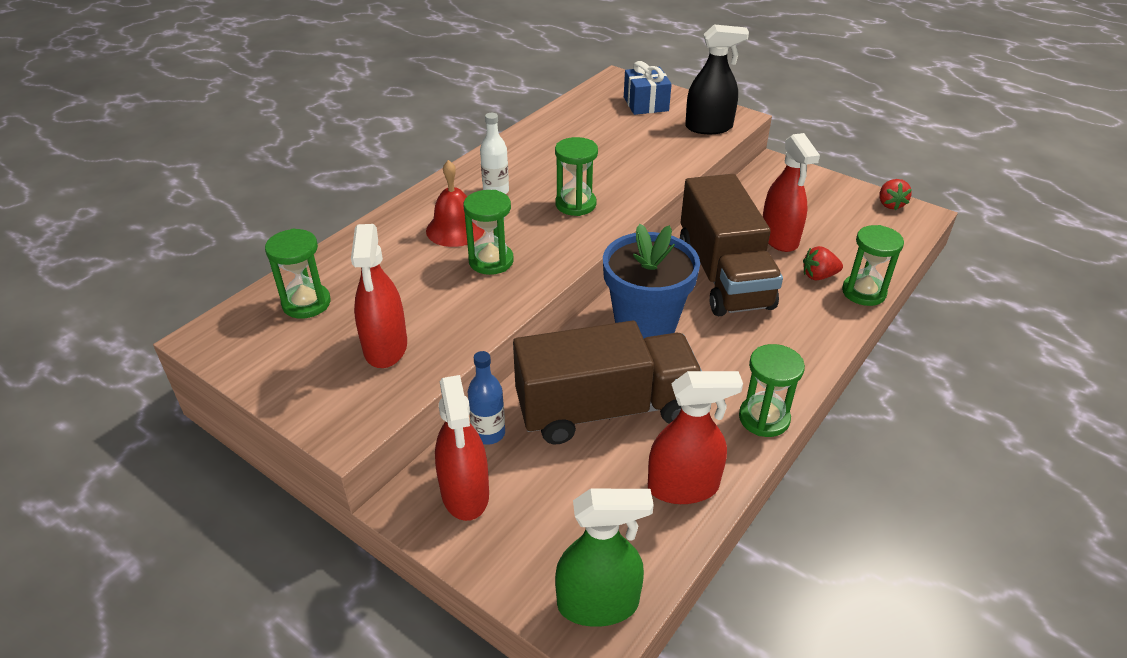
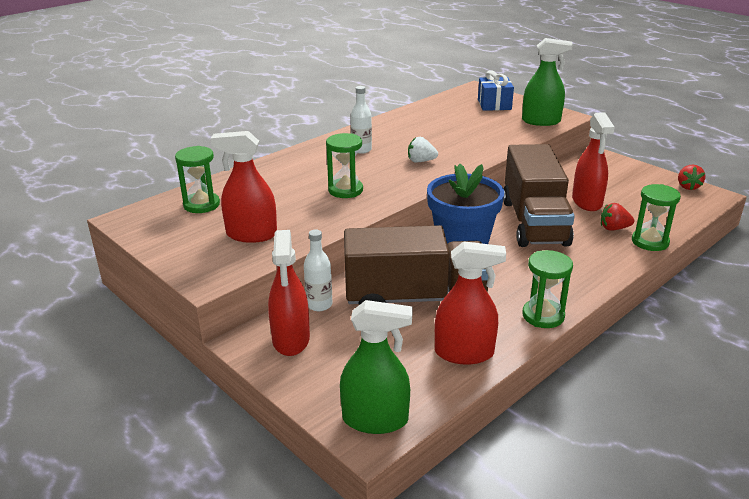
camera: 10 degrees right, 10 degrees down
(385, 347) = (251, 235): red spray bottle -> red spray bottle turned 90 degrees clockwise
(455, 229) = (324, 170): red bell -> none
(488, 433) = (319, 305): blue bottle -> white bottle
(575, 204) = (421, 161): green hourglass -> white strawberry
(709, 127) = (541, 121): black spray bottle -> green spray bottle

